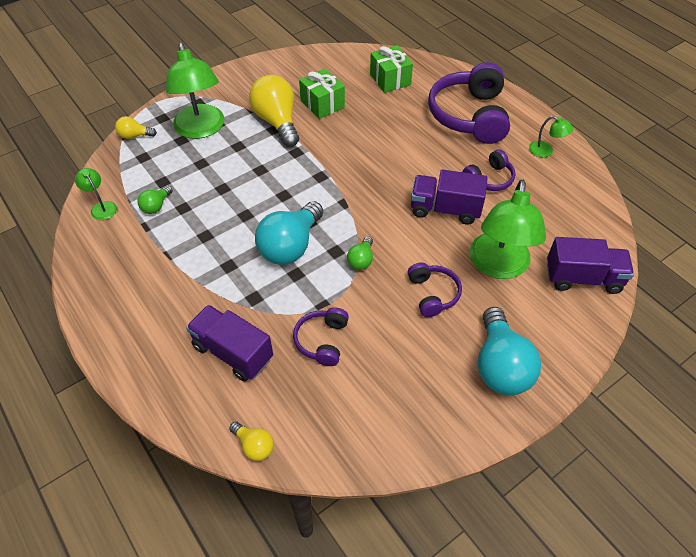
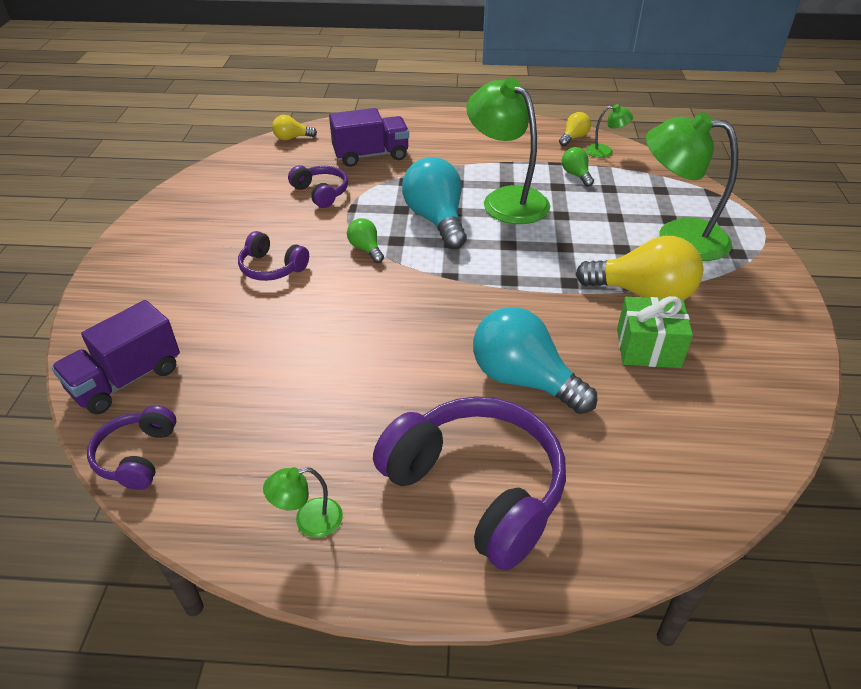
camera: 130 degrees right, 10 degrees down
(134, 136) = (704, 196): yellow light bulb -> yellow light bulb (574, 138)
(390, 79) = (653, 454): green gift -> none
(445, 209) = (348, 340): purple truck -> none
(489, 179) = (341, 413): purple headphones -> purple headphones (137, 456)
(498, 266) = (232, 328): green lamp -> green lamp (506, 199)
(500, 366) = (160, 261): turquoise light bulb -> turquoise light bulb (523, 380)

